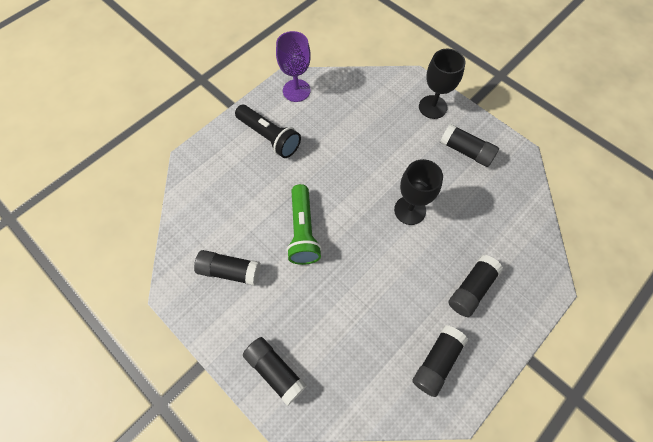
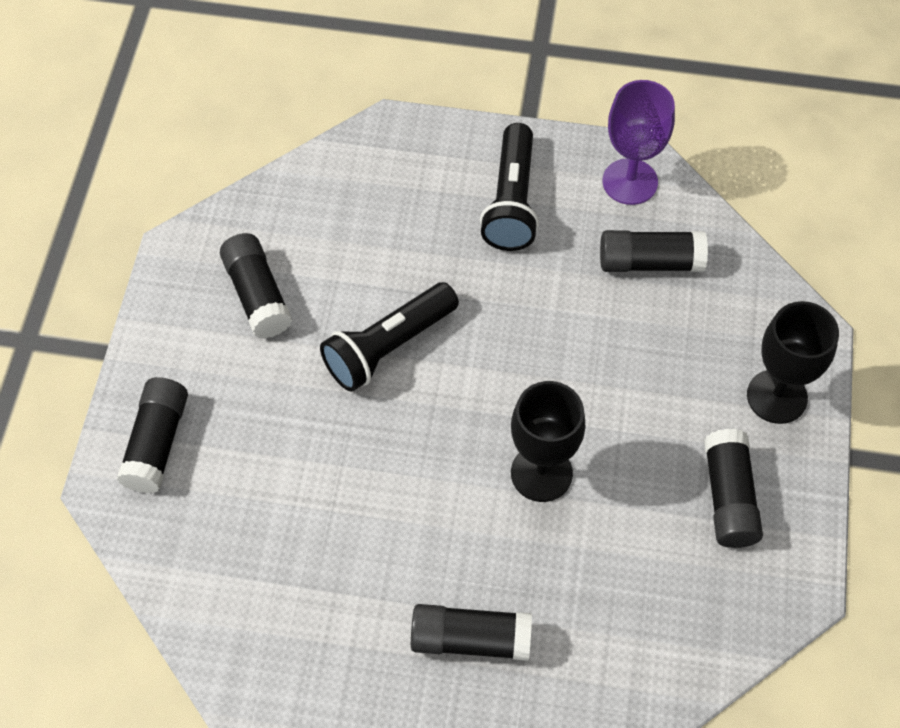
camera: 55 degrees right, 5 degrees down
(303, 231) = (388, 347): green flashlight -> black flashlight
(437, 362) = (314, 650): black glue stick -> black glue stick (650, 262)

